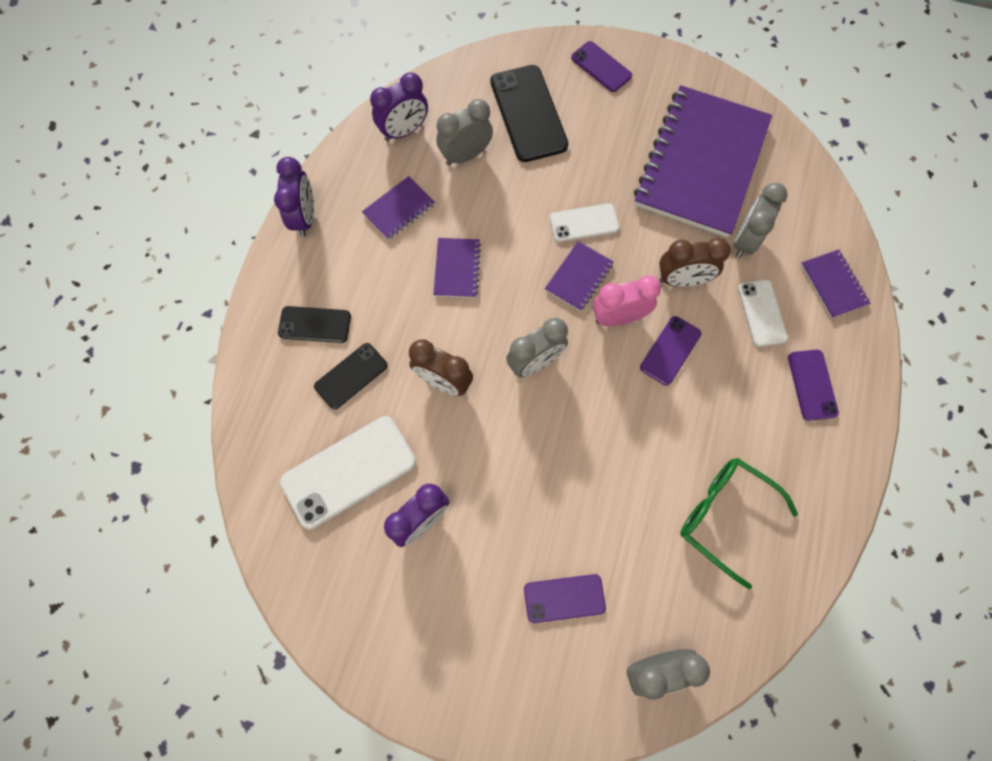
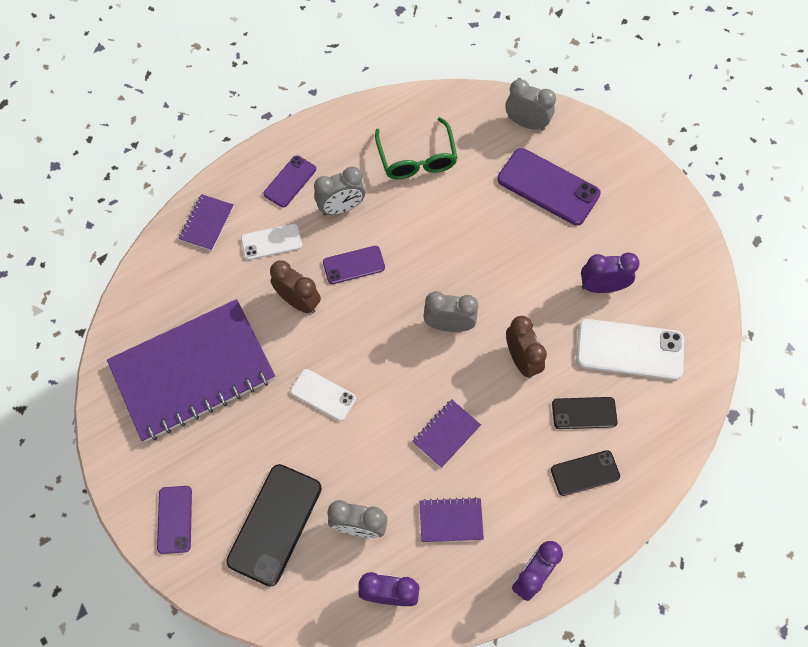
camera: 140 degrees left, 5 degrees down
(315, 324) = (585, 473): black phone -> black phone turned 60 degrees counterclockwise
(564, 598) = (548, 187): purple phone -> purple phone, size x1.71
(579, 277) = (365, 358): purple notebook -> none
(618, 317) = (366, 311): pink clock -> none
(745, 240) = (228, 294): grey clock -> grey clock (341, 208)
(762, 313) = (271, 242): white phone -> white phone turned 45 degrees clockwise

